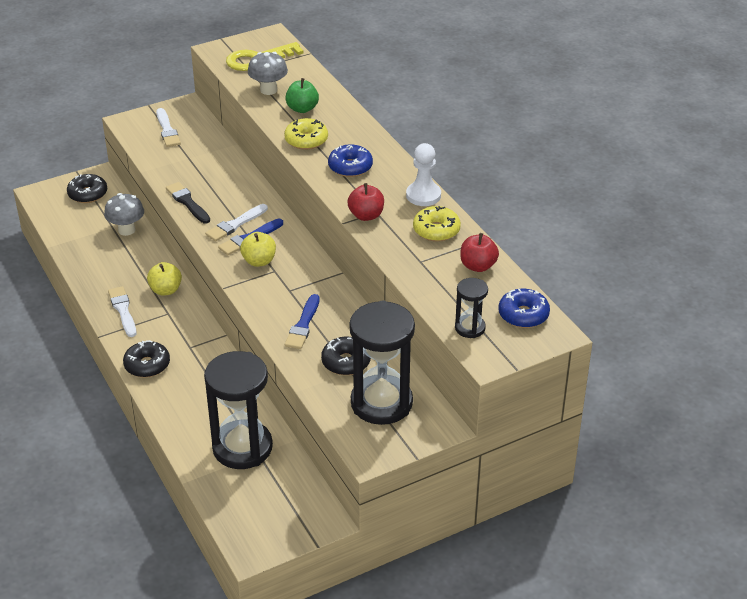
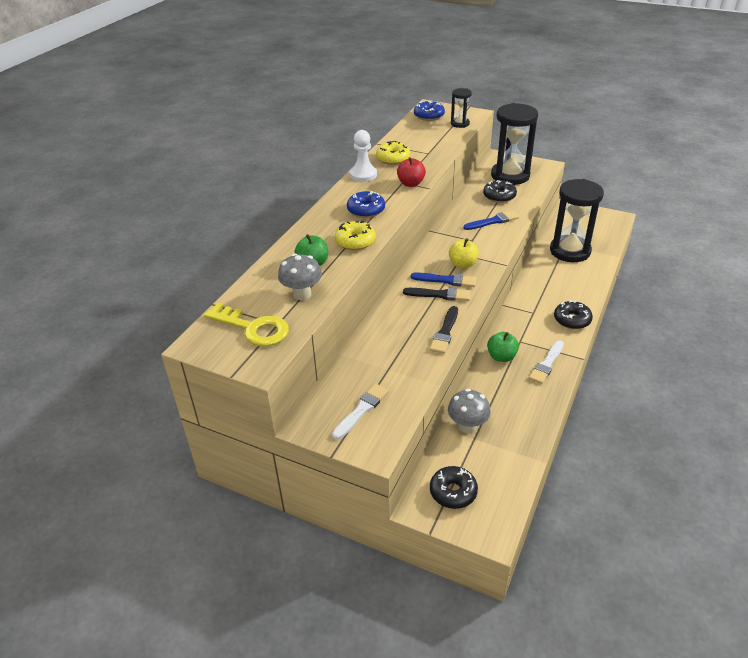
camera: 125 degrees left, 0 degrees up
(165, 290) = (501, 357): yellow apple -> green apple
(235, 224) = (440, 295): white brush -> black brush
(478, 266) = (407, 138): red apple -> none

